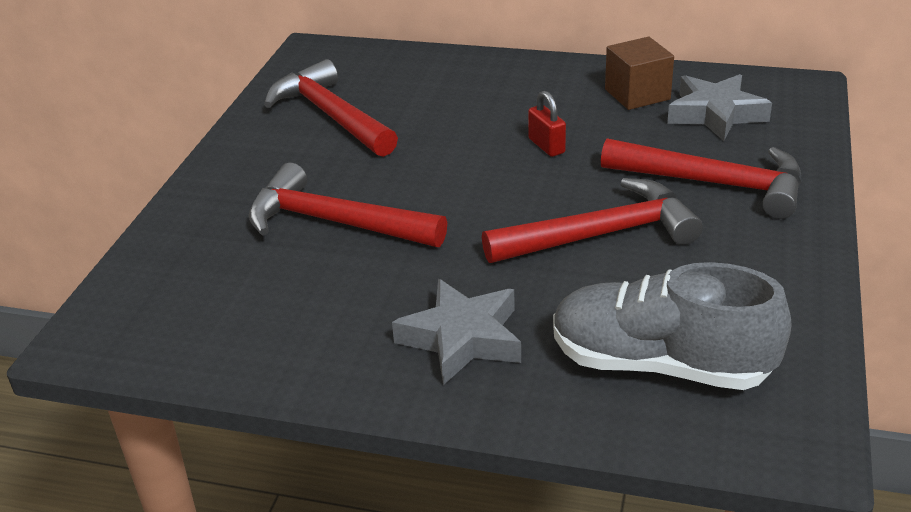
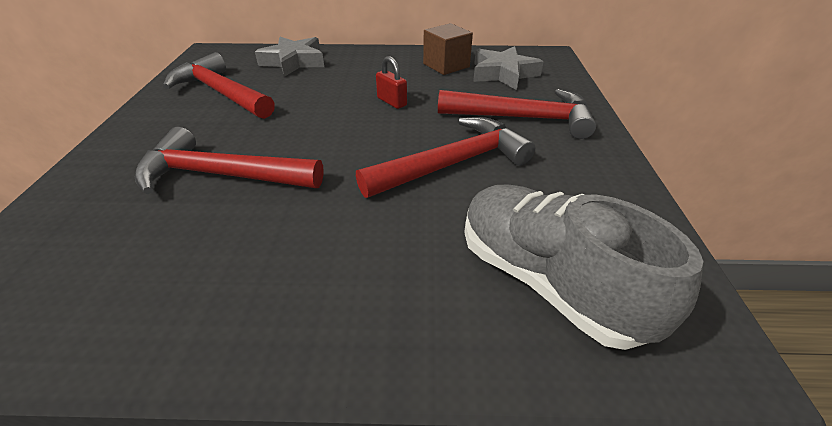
camera: 15 degrees left, 5 degrees up
(462, 338) = (352, 278): grey star -> grey star (294, 62)
(660, 365) = (547, 281): grey shoe -> grey shoe turned 45 degrees clockwise

